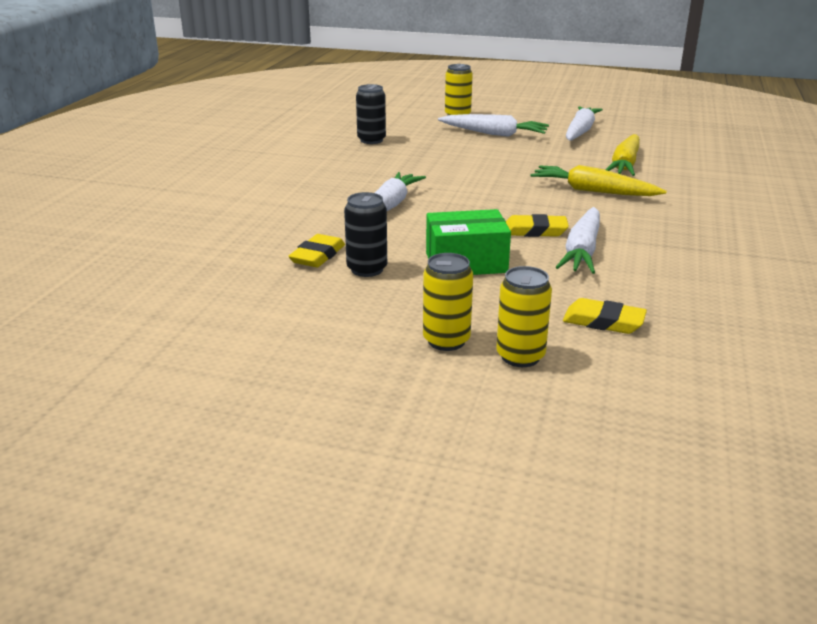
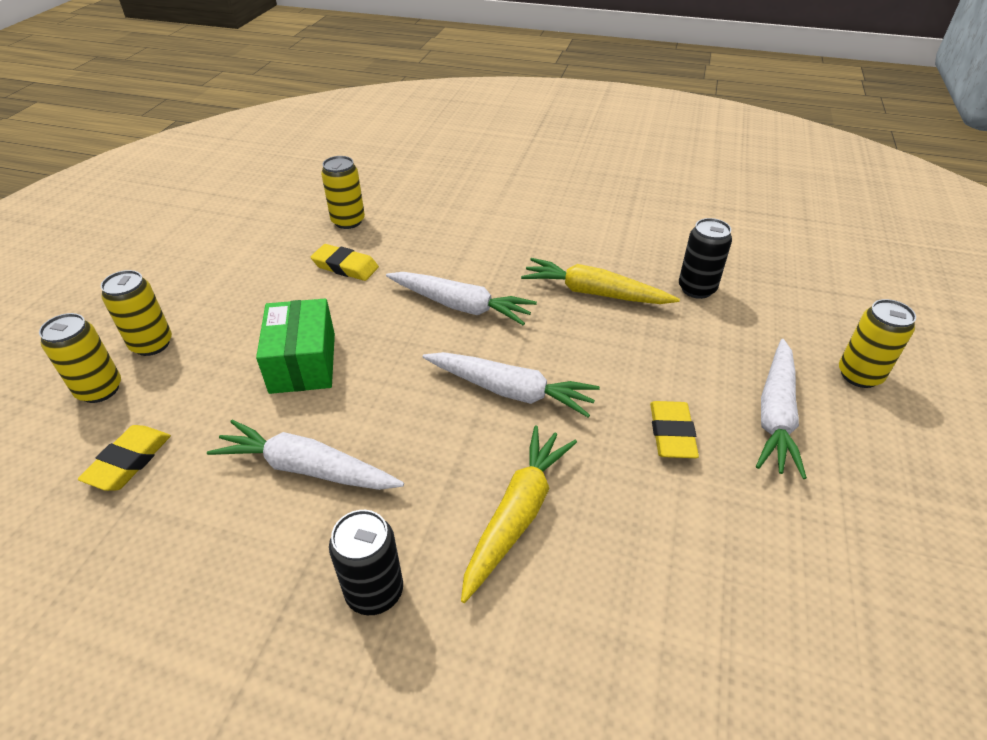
camera: 90 degrees right, 15 degrees up
(227, 260) = (348, 221): none -> yellow can
(367, 269) = (307, 296): black can -> black can (374, 592)
(534, 231) = (376, 428): yellow eraser -> yellow eraser (672, 433)
(580, 131) = (844, 546): white carrot -> white carrot (510, 391)
(625, 164) = (657, 588): yellow carrot -> yellow carrot (594, 293)

